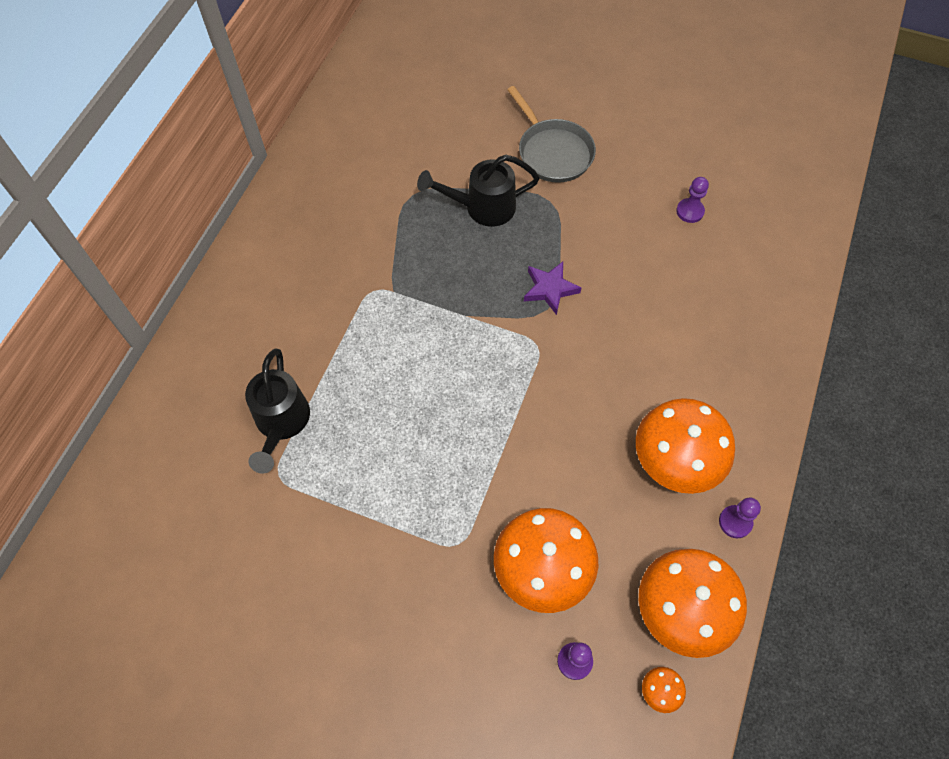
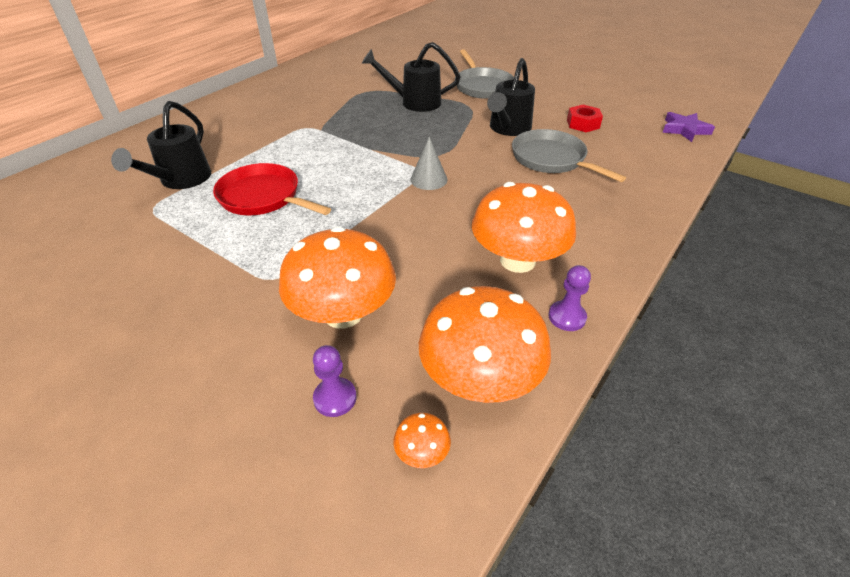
camera: 15 degrees right, 20 degrees down
(388, 429) = (263, 197): none -> red pan
(550, 289) = (446, 145): purple star -> purple star (684, 130)
(551, 356) = (428, 179): none -> grey cone
(609, 240) = (508, 129): none -> black watering can
(671, 289) = (552, 159): none -> grey pan
(690, 211) = (583, 124): purple pawn -> red nut

